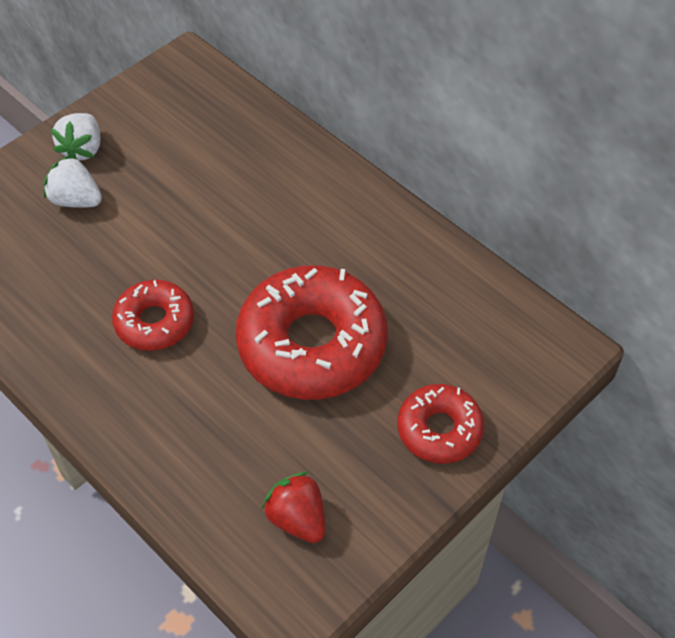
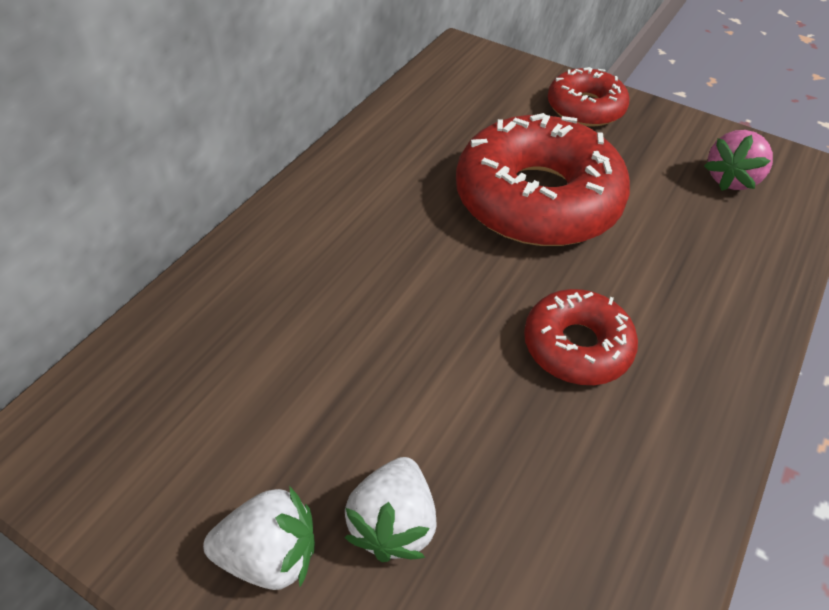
camera: 105 degrees left, 5 degrees down
(297, 518) = (731, 179): red strawberry -> pink strawberry

